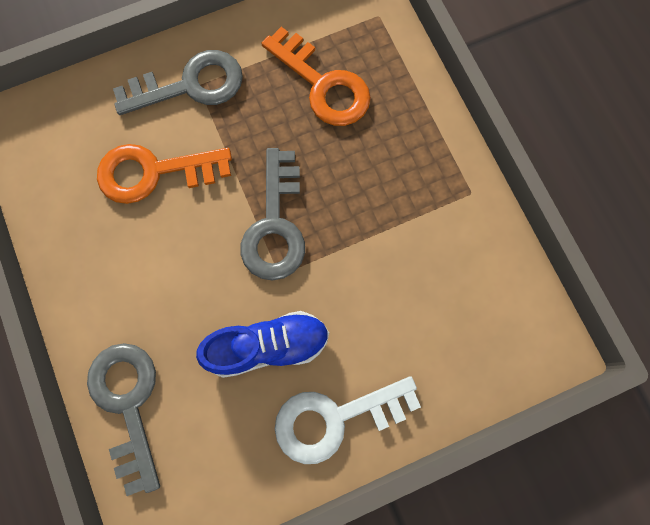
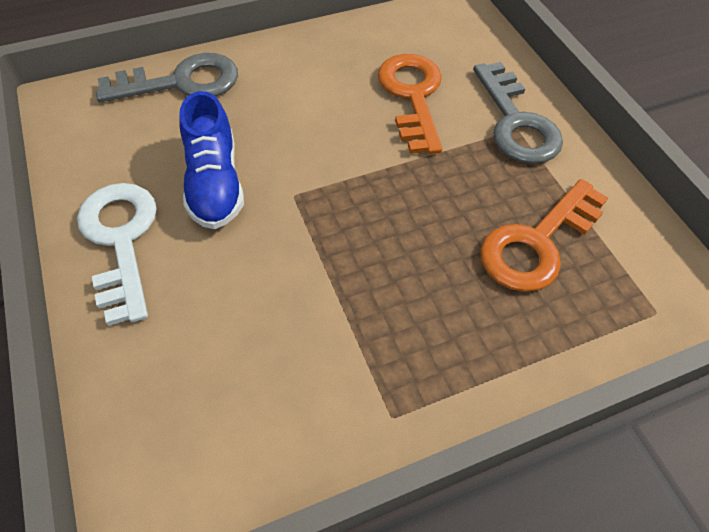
camera: 90 degrees right, 20 degrees down
(275, 224) = (352, 192): grey key -> none

